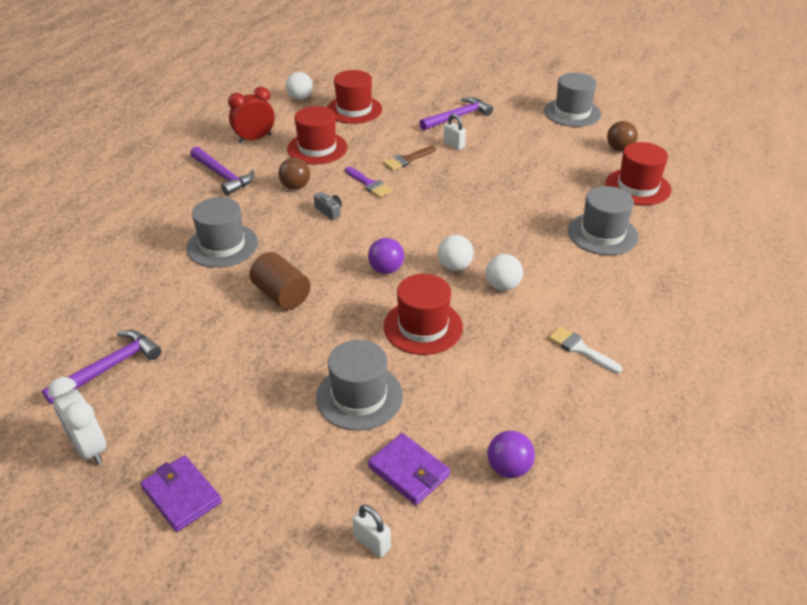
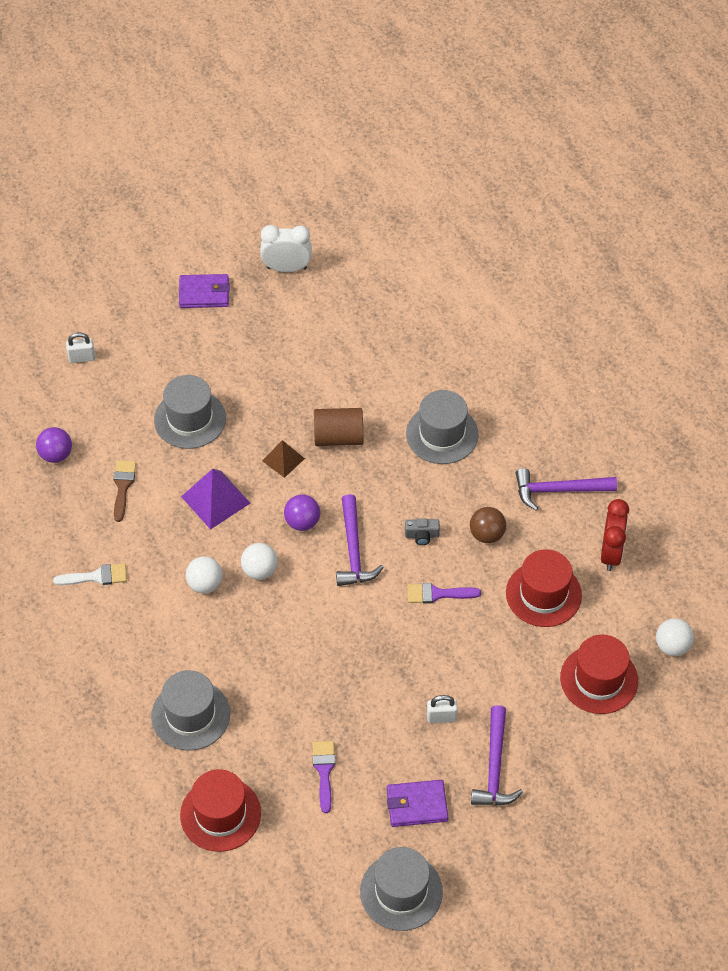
camera: 130 degrees right, 15 degrees up
(109, 368) = (354, 305): purple hammer -> purple hammer (353, 550)
(338, 312) = (283, 459): none -> brown pyramid
(407, 159) = (452, 655): brown brush -> brown brush (123, 486)
(408, 471) = (107, 405): purple wallet -> purple wallet (417, 805)
(423, 327) = (215, 499): red hat -> purple pyramid
(551, 166) = (324, 771): none -> purple brush
(619, 149) = (292, 866): brown ball -> none

